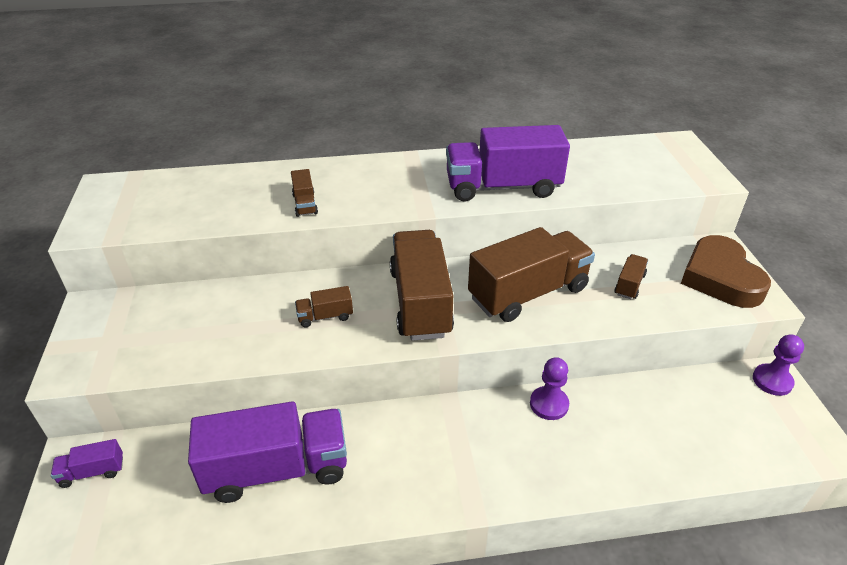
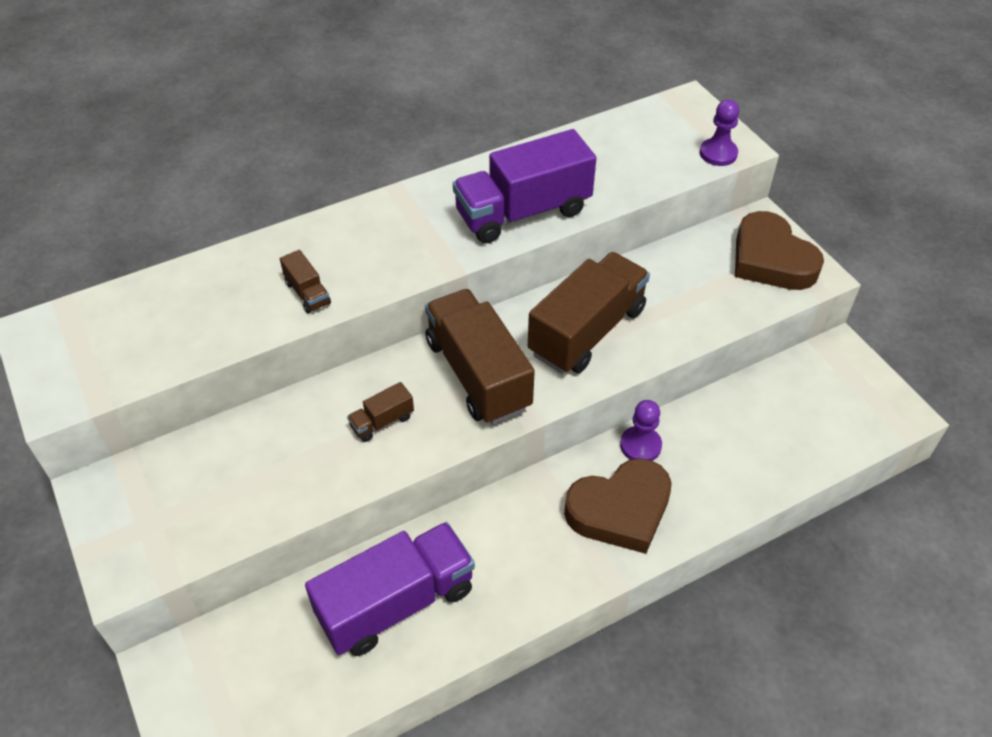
camera: 20 degrees left, 10 degrees up
(92, 472) = (195, 672): purple truck -> none
(507, 453) = (620, 510): none -> brown heart
(629, 285) = (685, 292): brown truck -> none
(772, 381) = (840, 356): purple pawn -> purple pawn (718, 153)

